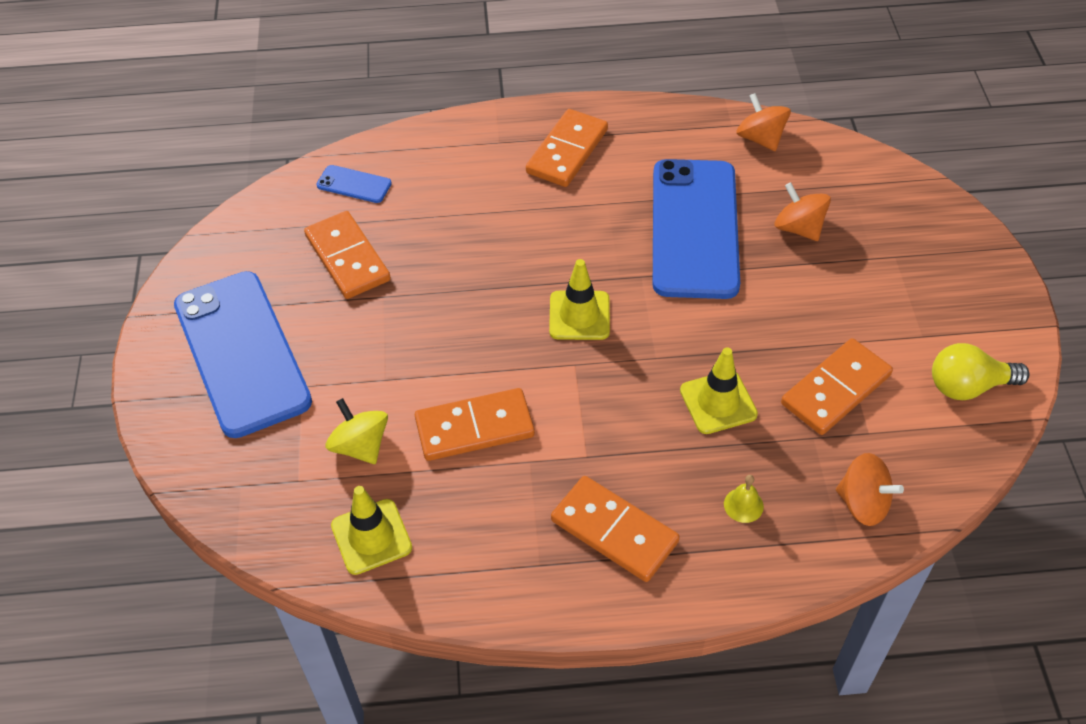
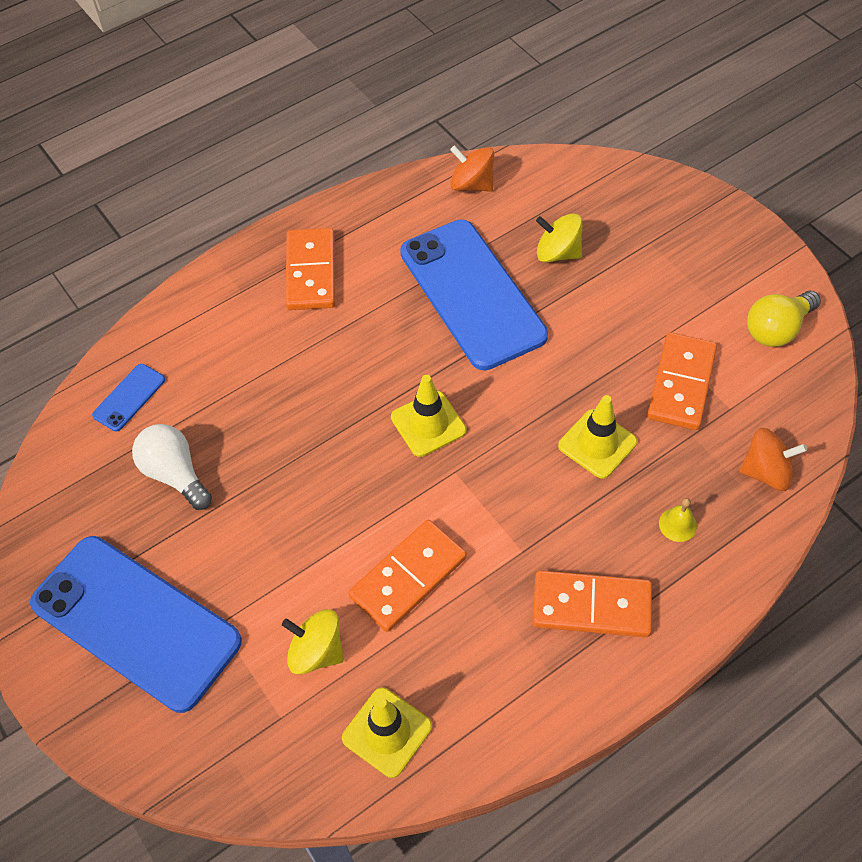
camera: 30 degrees left, 5 degrees up
(348, 258) = (175, 474): orange domino -> white light bulb
(354, 184) = (129, 397): blue phone -> blue phone turned 45 degrees counterclockwise
(798, 228) = (557, 253): orange spinning top -> yellow spinning top

